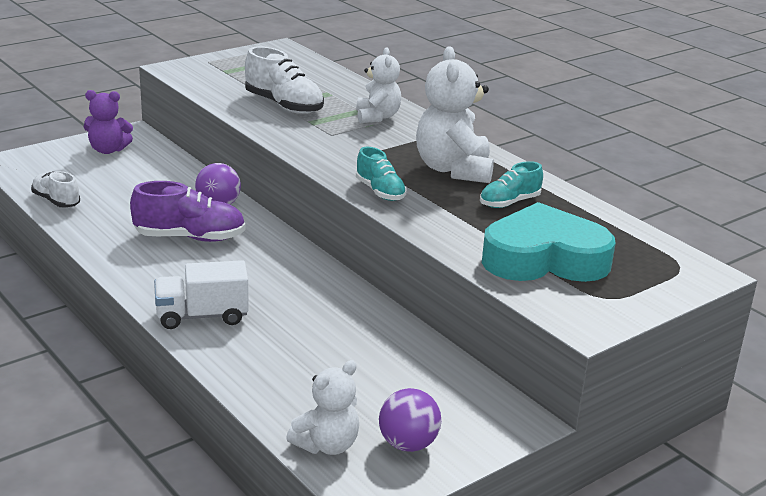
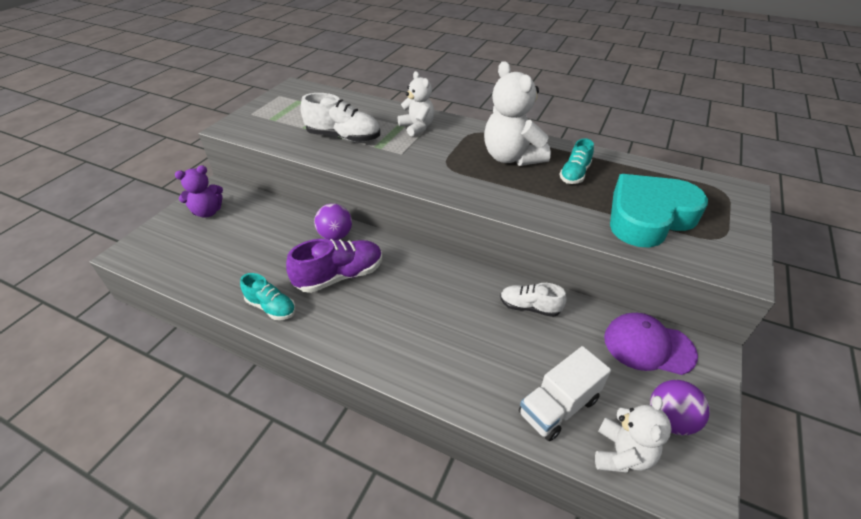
camera: 25 degrees left, 15 degrees up
(56, 201) = (201, 280): white shoe -> white shoe (529, 307)
(202, 316) = (415, 356): white truck -> white truck (558, 406)
(380, 192) = (486, 196): turquoise shoe -> turquoise shoe (271, 307)
(459, 392) = (648, 346): none -> purple cap

